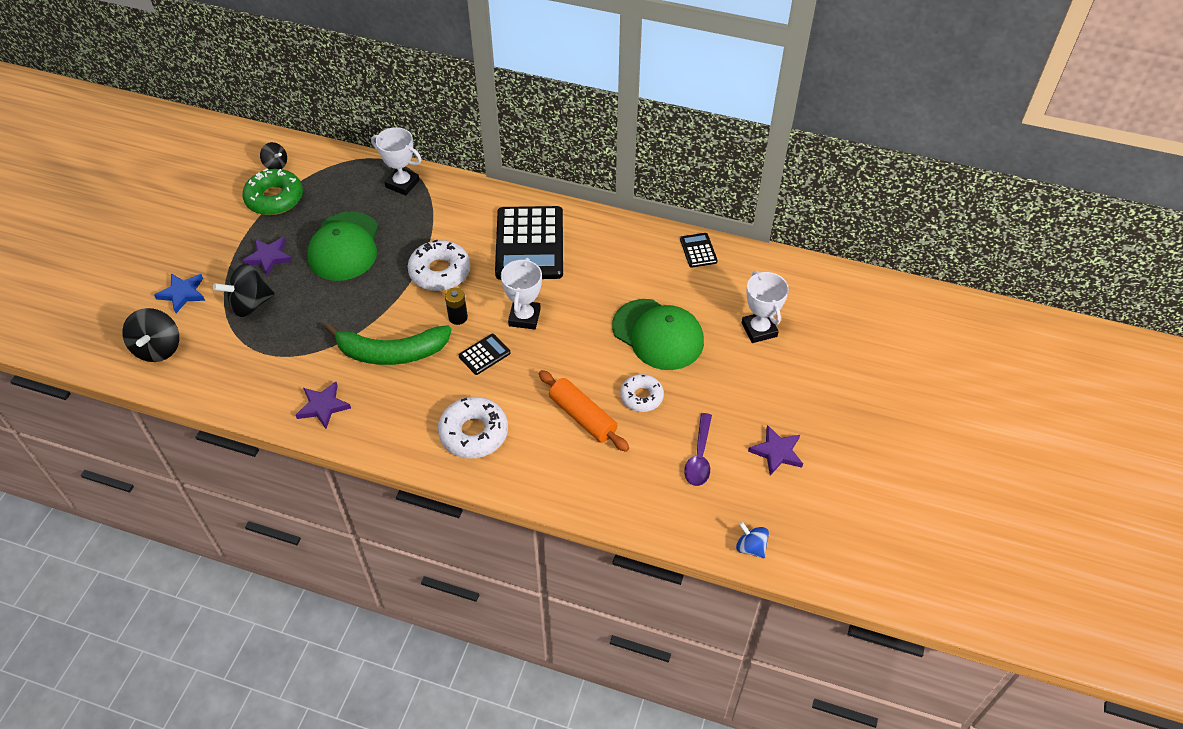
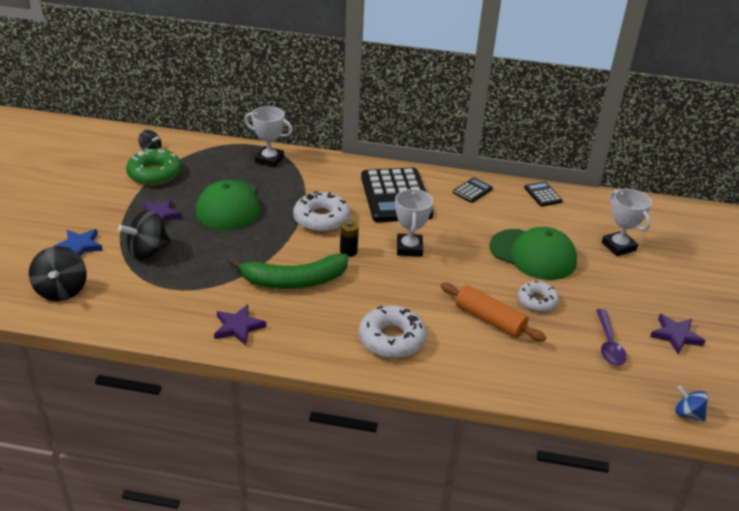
camera: 10 degrees left, 15 degrees down
(484, 354) = (382, 277): black calculator -> black calculator (472, 190)

